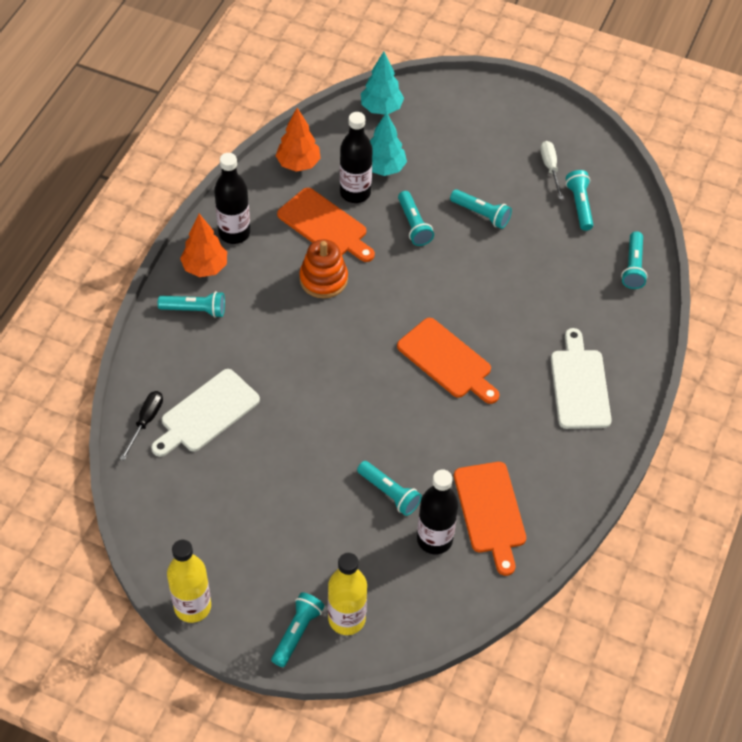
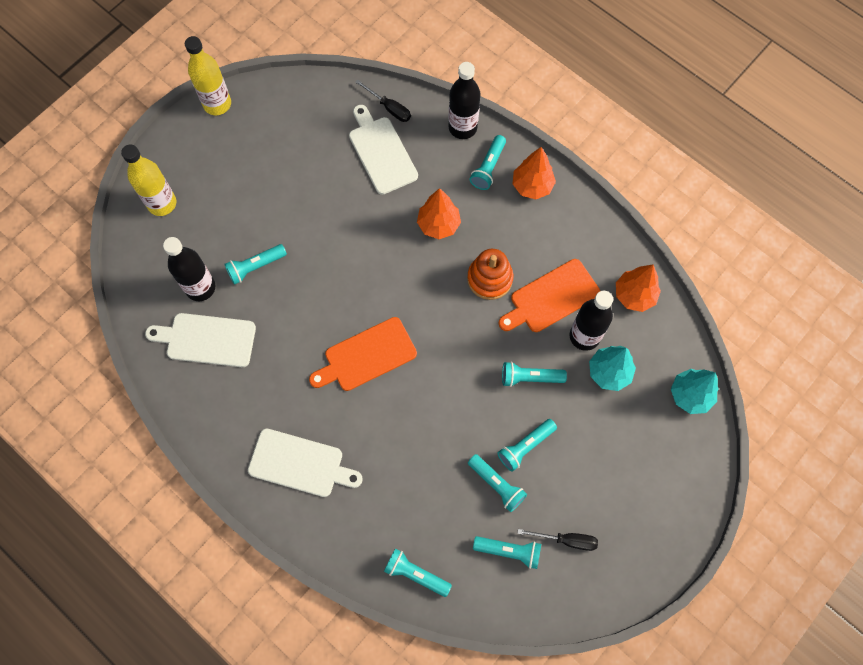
camera: 110 degrees right, 15 degrees up
(234, 233) = (564, 219): black bottle -> black bottle (462, 127)
(278, 337) = (438, 225): none -> orange tree
(297, 632) = (166, 167): turquoise flashlight -> turquoise flashlight (497, 485)
(490, 512) = (207, 339): orange cutting board -> white cutting board
(550, 168) = (566, 540): white screwdriver -> black screwdriver

